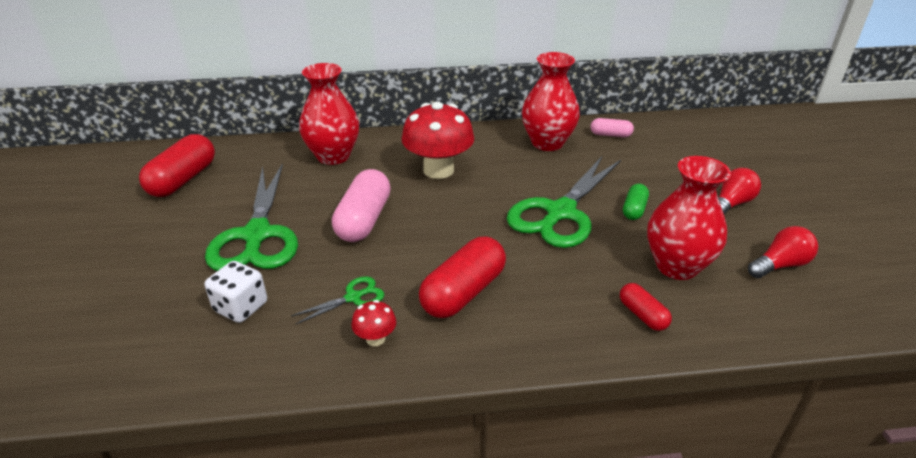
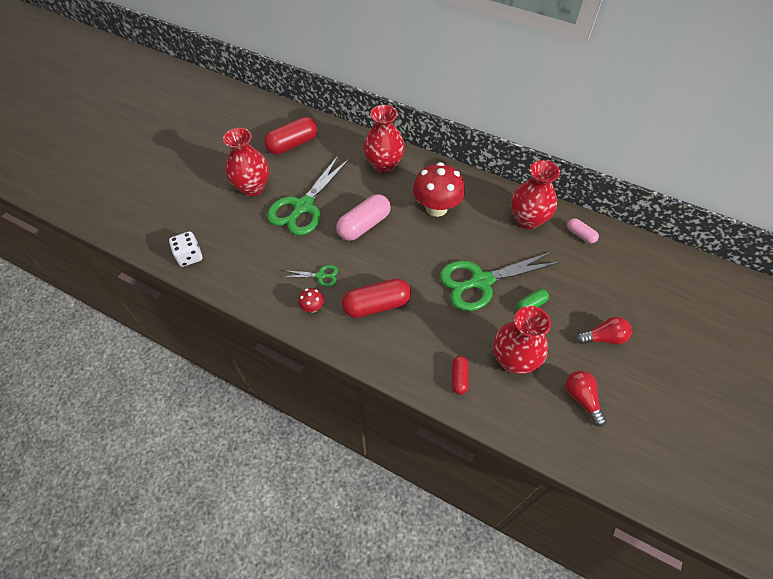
camera: 35 degrees right, 20 degrees up
(155, 245) = (252, 187): none -> red vase
(241, 307) = (266, 251): white dice -> white dice (189, 256)
(779, 265) = (581, 399): red light bulb -> red light bulb turned 120 degrees counterclockwise

